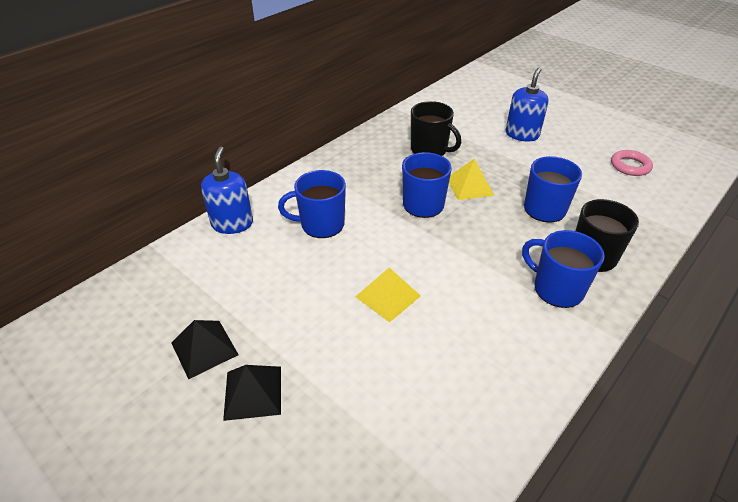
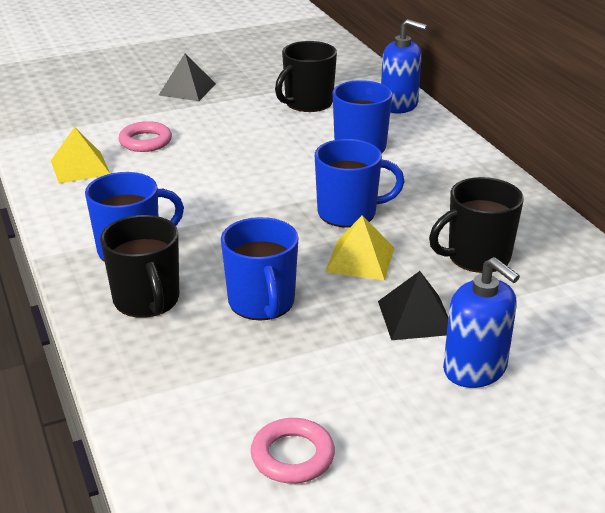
camera: 115 degrees right, 10 degrees down
(204, 348) = (247, 79): black pyramid -> black pyramid (416, 317)
(251, 279) = (307, 103): none -> black mug
(388, 296) = (223, 156): yellow pyramid -> yellow pyramid (80, 167)
(396, 366) = (145, 141): none -> pink ring

